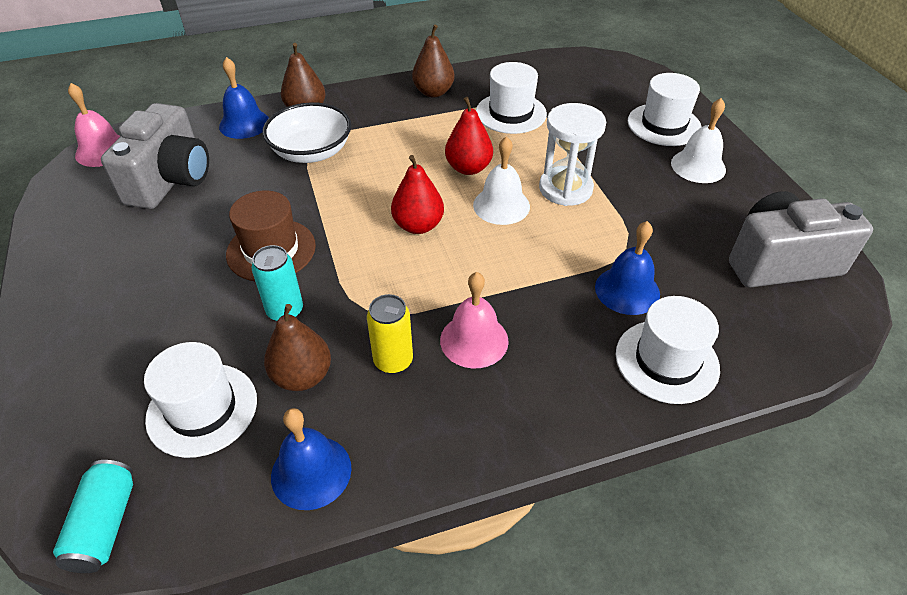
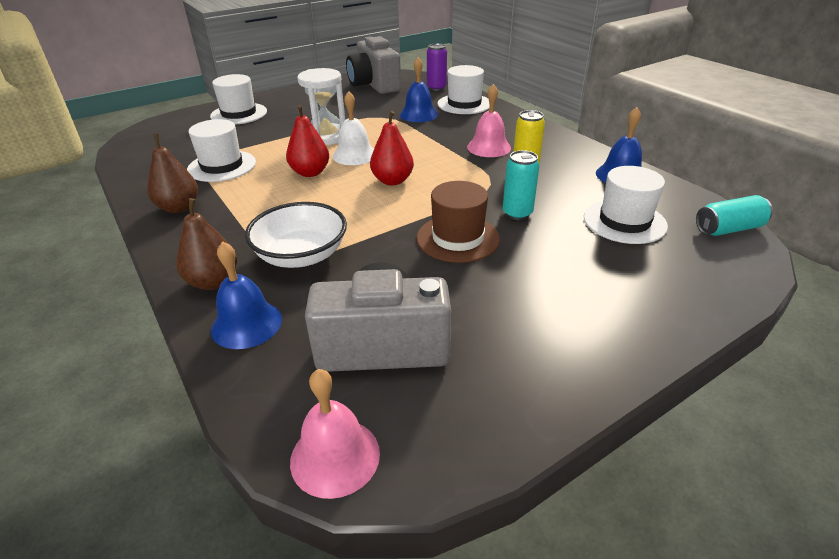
camera: 105 degrees left, 10 degrees down
(302, 376) = (564, 193): brown pear -> none
(698, 166) = (289, 103): white bell -> none
(761, 342) = (436, 88): none -> purple can

